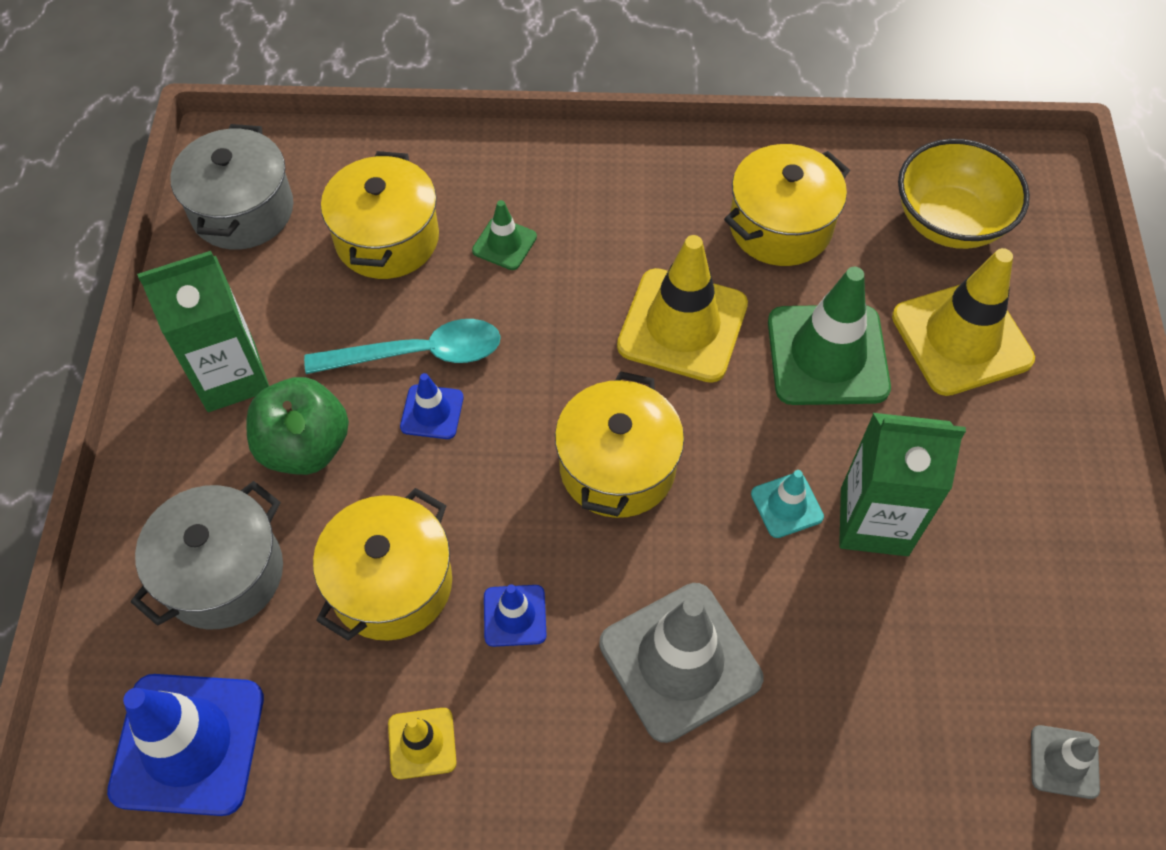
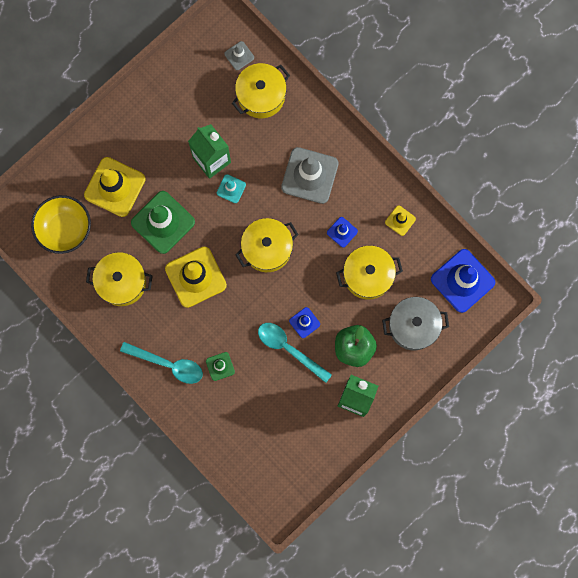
camera: 135 degrees left, 20 degrees up
(242, 210) = (295, 470): grey pot -> none
(387, 238) = (257, 408): yellow pot -> yellow pot (261, 96)
(585, 185) = (168, 364): none -> turquoise spoon

